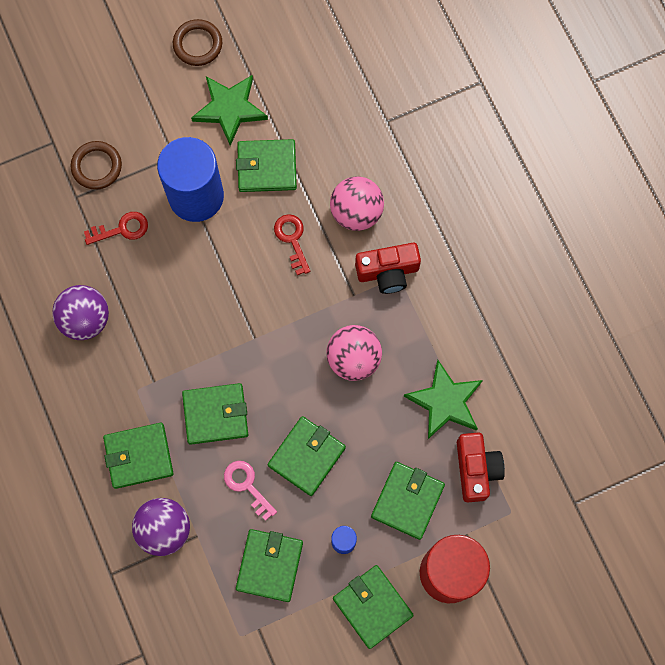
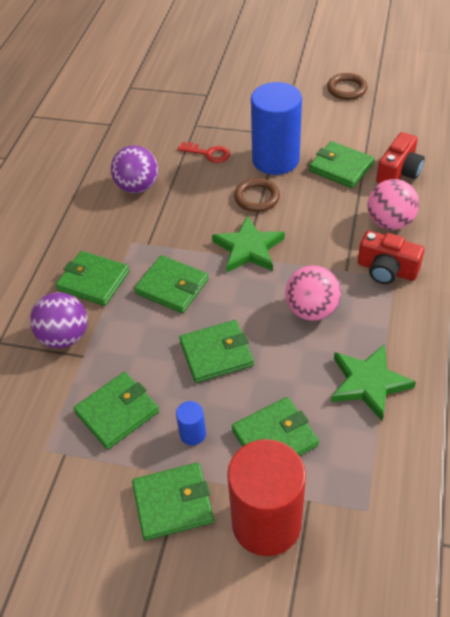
camera: 40 degrees right, 25 degrees down
(97, 166) = (223, 117): brown ring -> brown ring (257, 197)
(229, 109) = (340, 127): green star -> green star (248, 248)
(247, 486) = (152, 345): pink key -> none
(292, 240) = (325, 214): red key -> none
(372, 606) = (173, 503): green wallet -> green wallet turned 75 degrees clockwise
(476, 469) = (359, 452): red camera -> red camera (399, 172)

